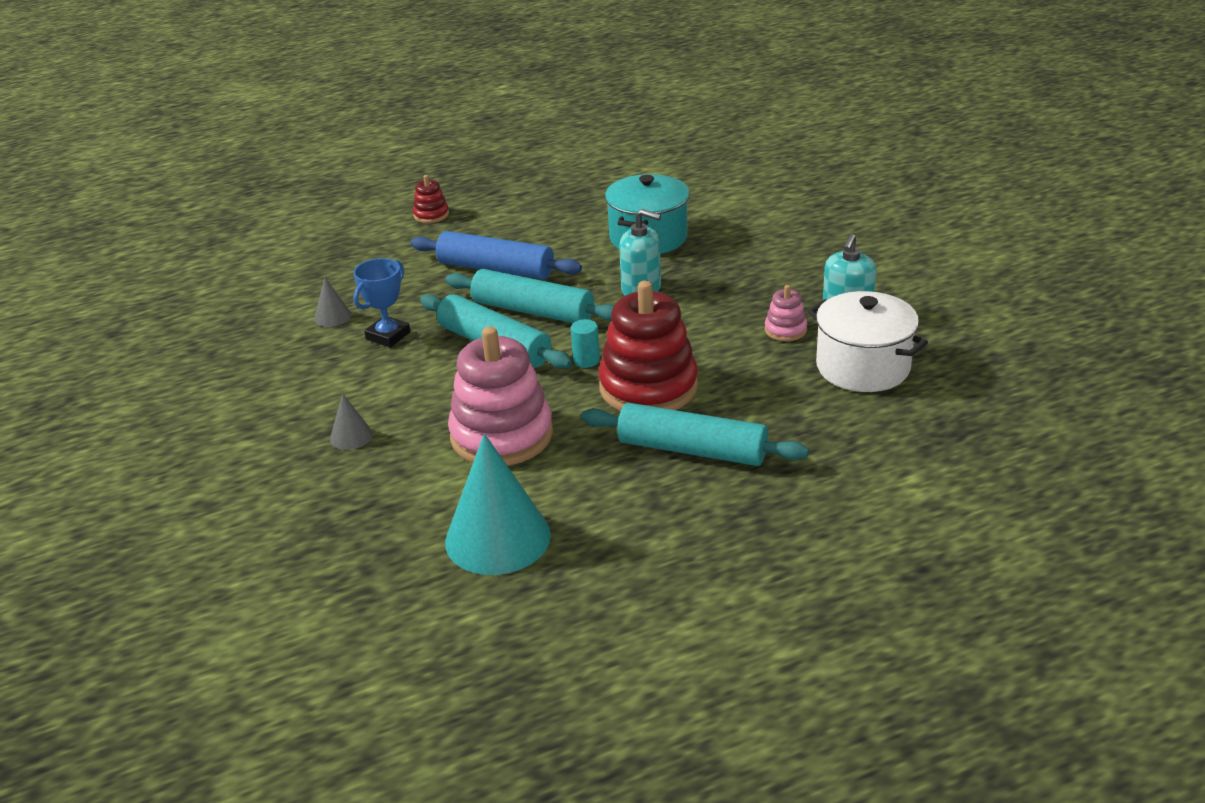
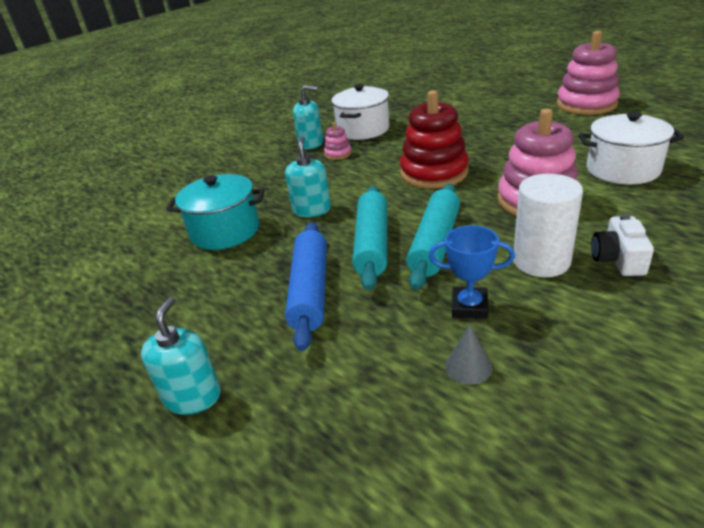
camera: 110 degrees left, 0 degrees up
(351, 436) = (618, 259): grey cone -> white camera
(399, 393) = (541, 261): none -> white cylinder
(431, 215) = (192, 396): red stacking toy -> turquoise soap dispenser
(497, 538) = (622, 169): turquoise cone -> white pot
(586, 360) = (422, 201): turquoise cylinder -> none
(692, 450) = (480, 147): turquoise rolling pin -> none
(761, 639) = (586, 104): none -> pink stacking toy

